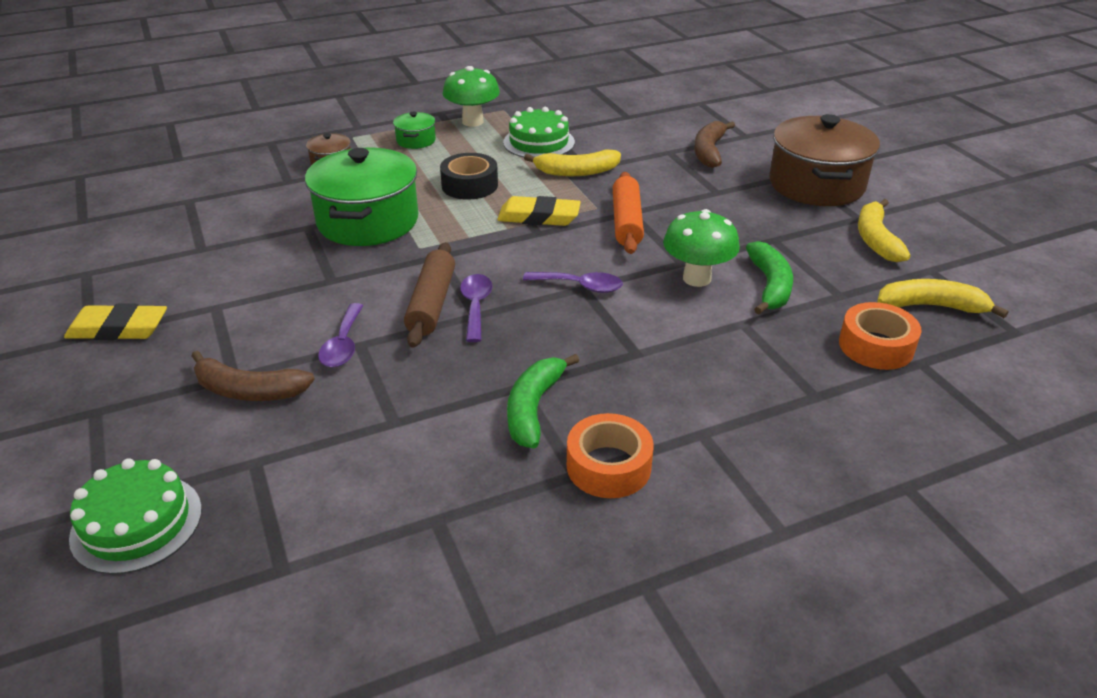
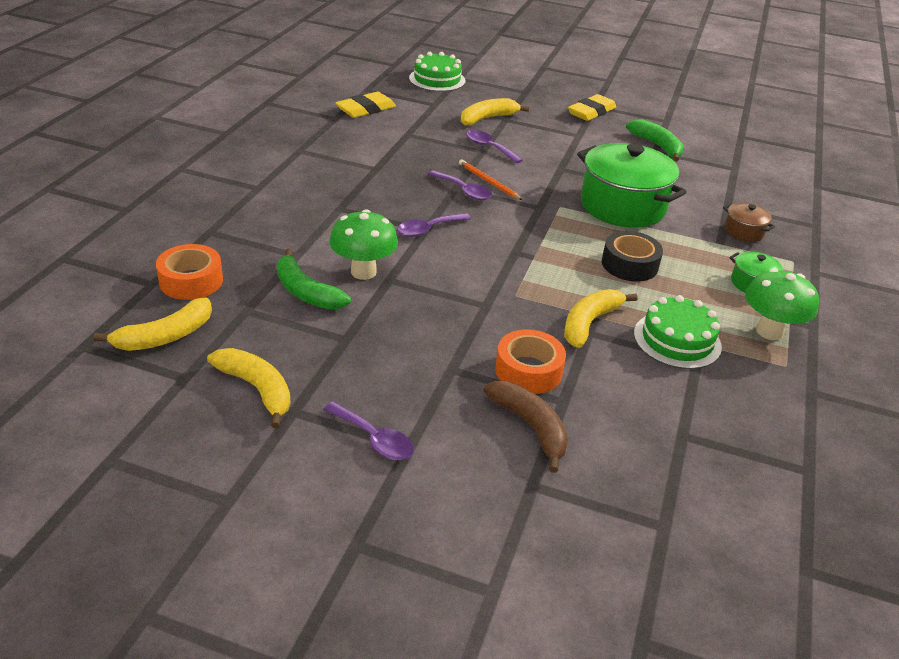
camera: 130 degrees right, 0 degrees up
(249, 390) = (487, 118): brown banana -> yellow banana
(432, 303) = (488, 182): brown rolling pin -> orange pencil
(534, 408) = (355, 163): green banana -> green banana (657, 146)
(539, 217) = (537, 264): yellow eraser -> yellow eraser (366, 109)
(608, 466) = (288, 158): orange tape -> orange tape (528, 371)
(627, 222) = (474, 293): orange rolling pin -> none
(816, 184) = (374, 439): brown pot -> purple spoon

